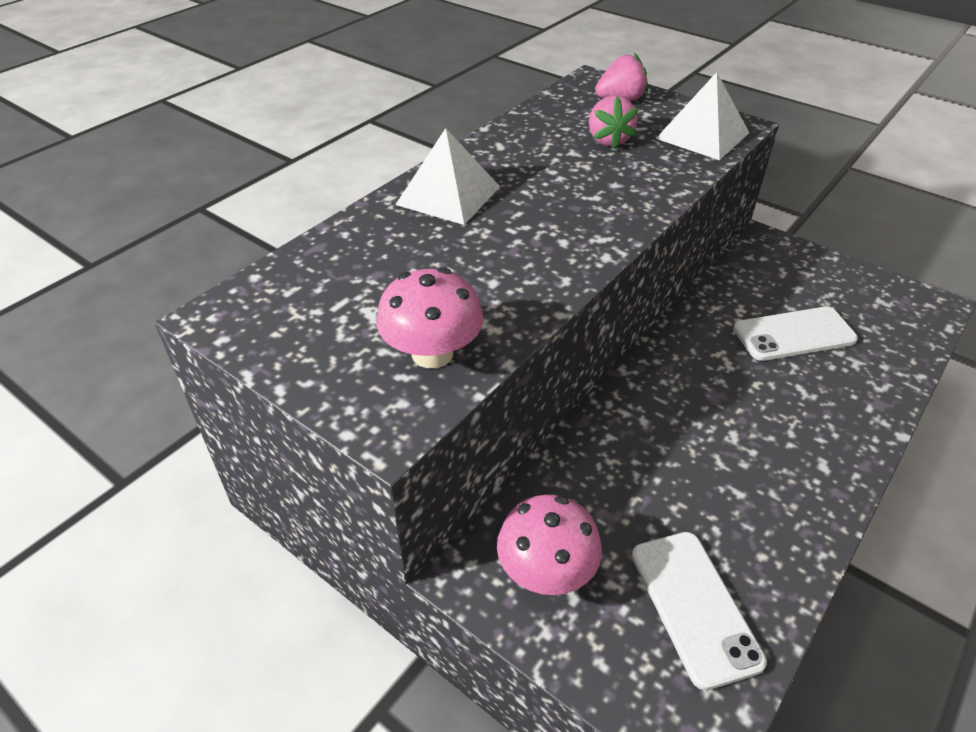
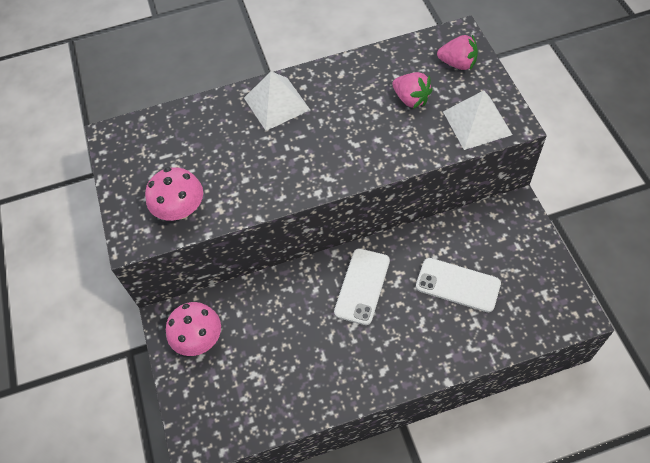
camera: 40 degrees right, 15 degrees up
(608, 140) = (411, 99): pink strawberry -> pink strawberry turned 75 degrees counterclockwise
(694, 606) = (246, 396): white phone -> white phone (362, 286)

